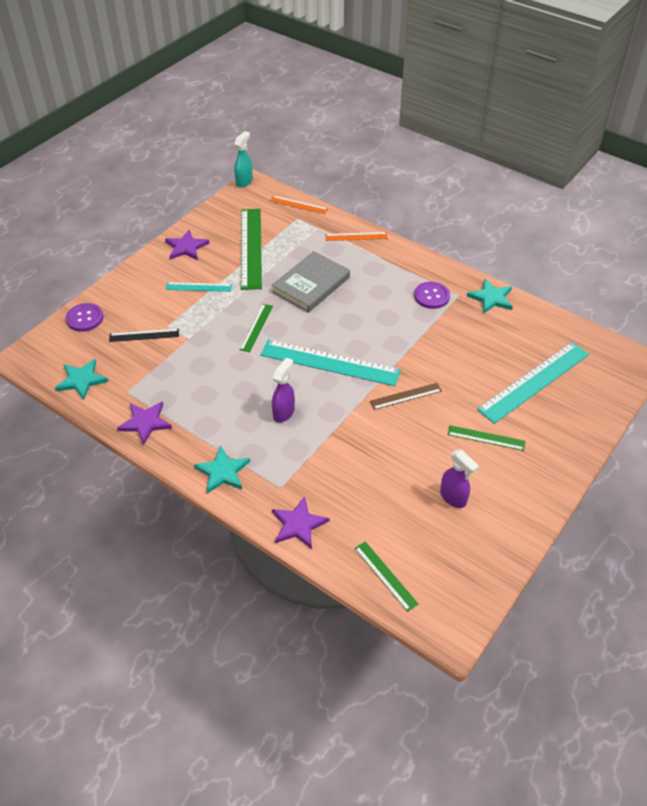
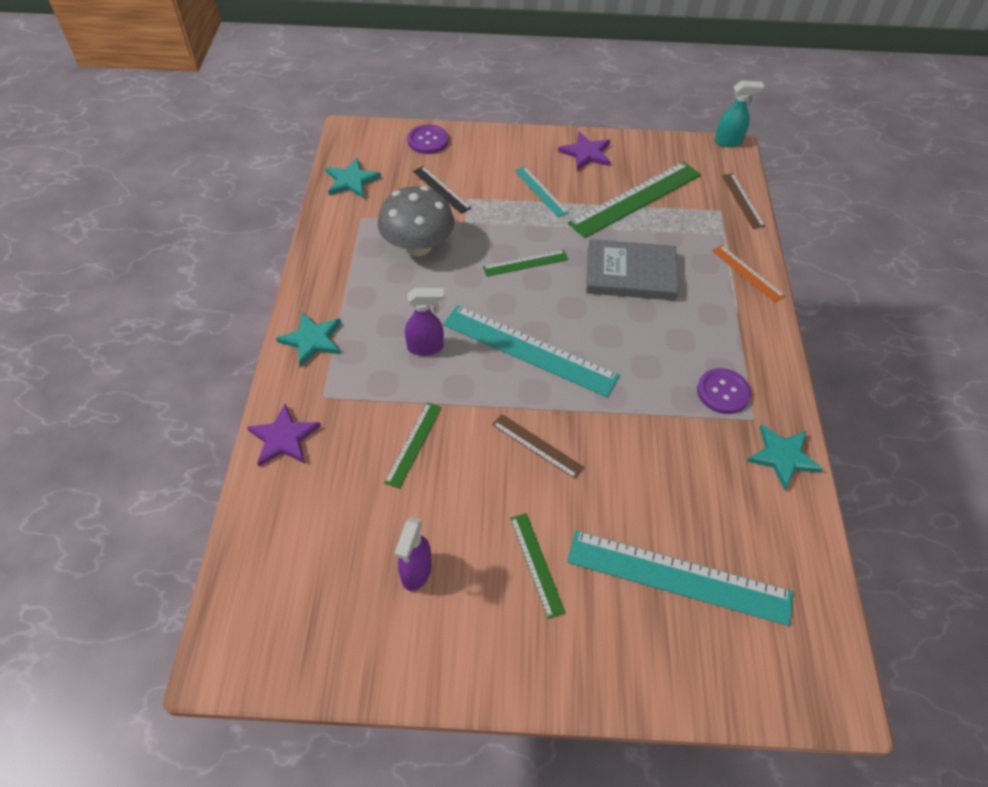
camera: 55 degrees right, 5 degrees up
(145, 423) = (333, 250): purple star -> none
(187, 374) = (418, 246): none -> grey mushroom
(298, 205) = (742, 200): orange ruler -> brown ruler
(330, 362) = (529, 349): turquoise ruler -> turquoise ruler turned 45 degrees counterclockwise
(385, 576) = (261, 555): green ruler -> green ruler (413, 444)

